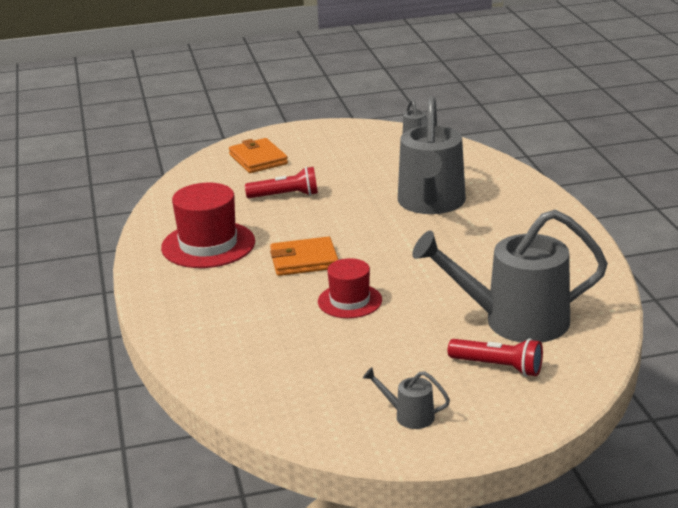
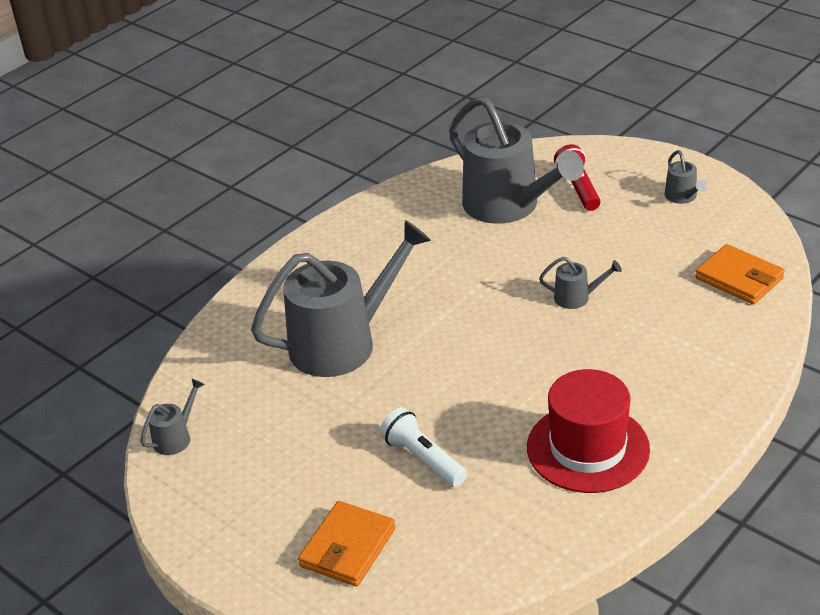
camera: 125 degrees left, 10 degrees up
(285, 196) = (423, 459): red flashlight -> white flashlight
(304, 260) = (542, 362): orange wallet -> orange wallet (739, 278)
(350, 301) = (577, 297): red hat -> grey watering can

